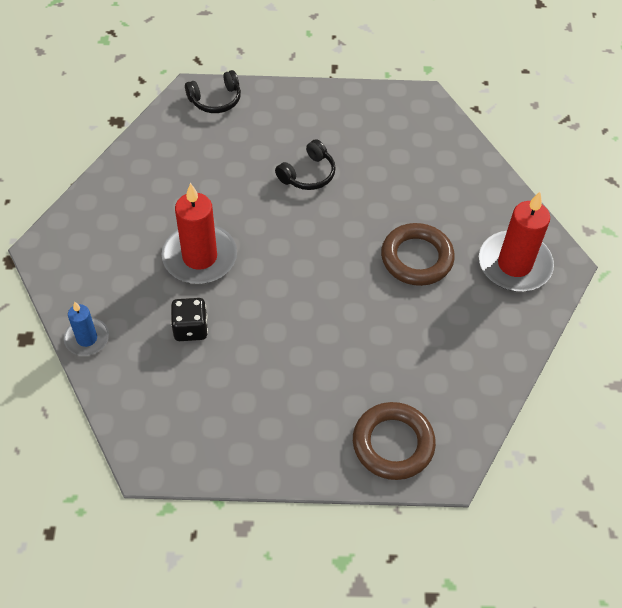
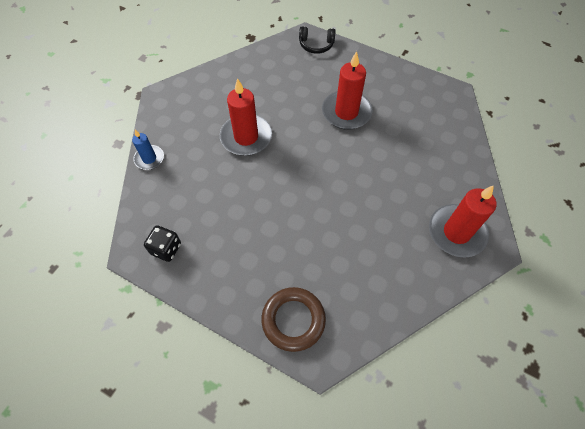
camera: 30 degrees right, 5 degrees up
(190, 328) = (212, 179): black dice -> black dice (166, 249)
(308, 174) = (346, 112): black headphones -> red candle
(416, 258) = (387, 197): brown ring -> none

